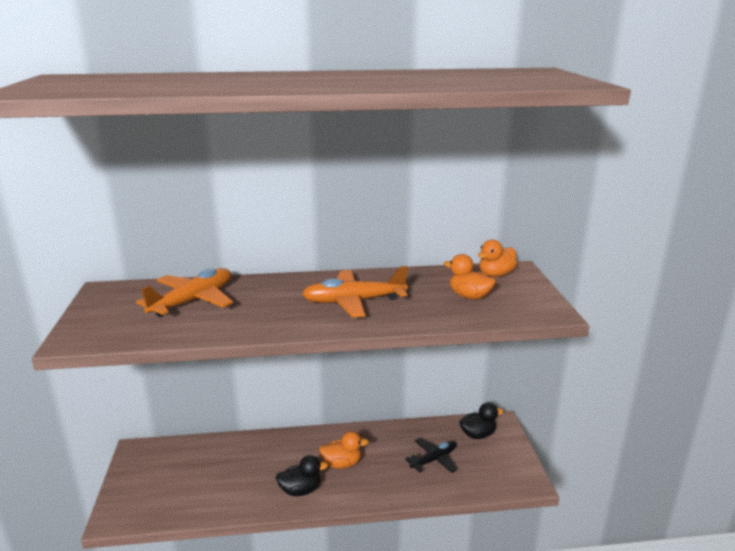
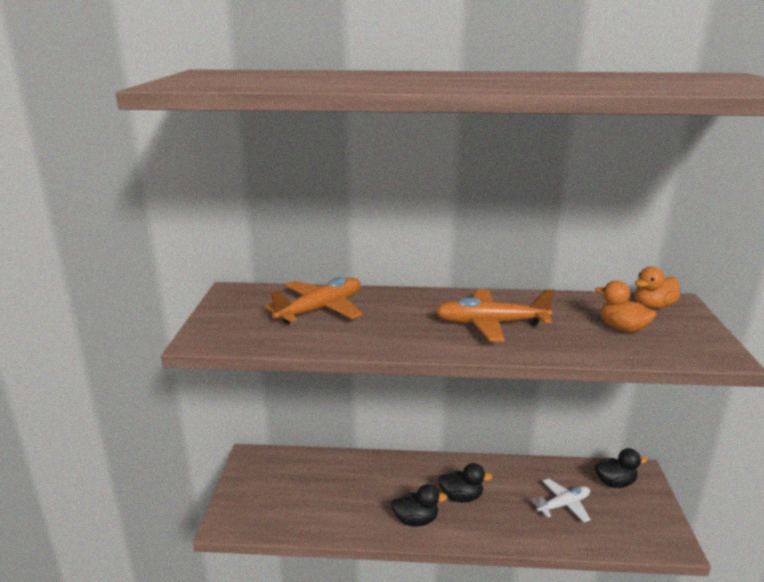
camera: 10 degrees right, 0 degrees up
(342, 463) = (461, 497): orange duck -> black duck
(434, 459) = (563, 505): black plane -> white plane

